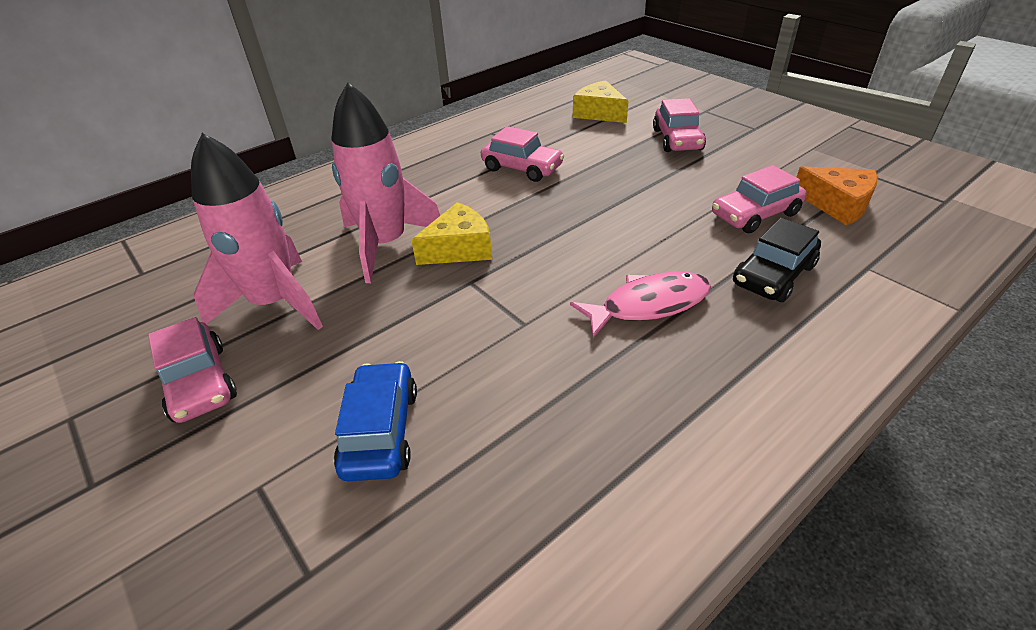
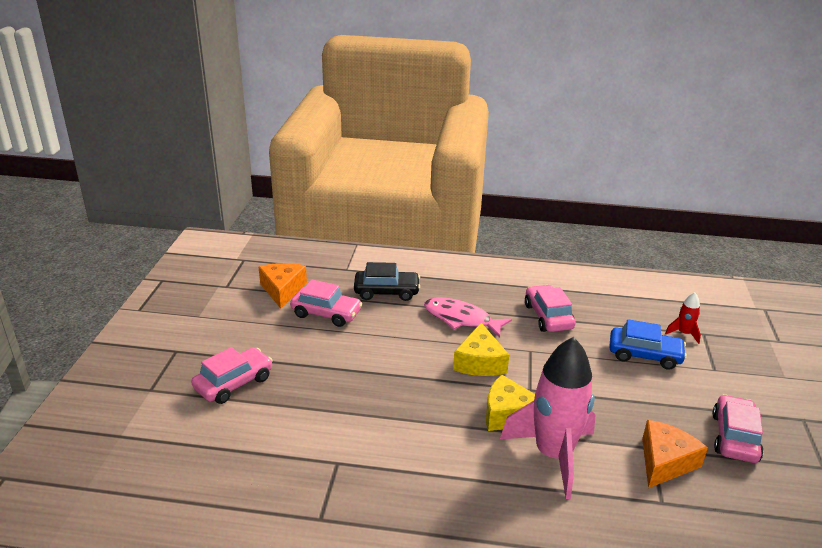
camera: 135 degrees left, 10 degrees down
(275, 303) = (665, 462): pink rocket -> orange cheese
(345, 540) = (683, 333): none -> red rocket
(380, 431) = (644, 355): blue car -> blue car turned 120 degrees counterclockwise
(522, 168) = (371, 449): pink car -> pink car (548, 316)
(599, 113) = (205, 459): yellow cheese -> yellow cheese (480, 362)

